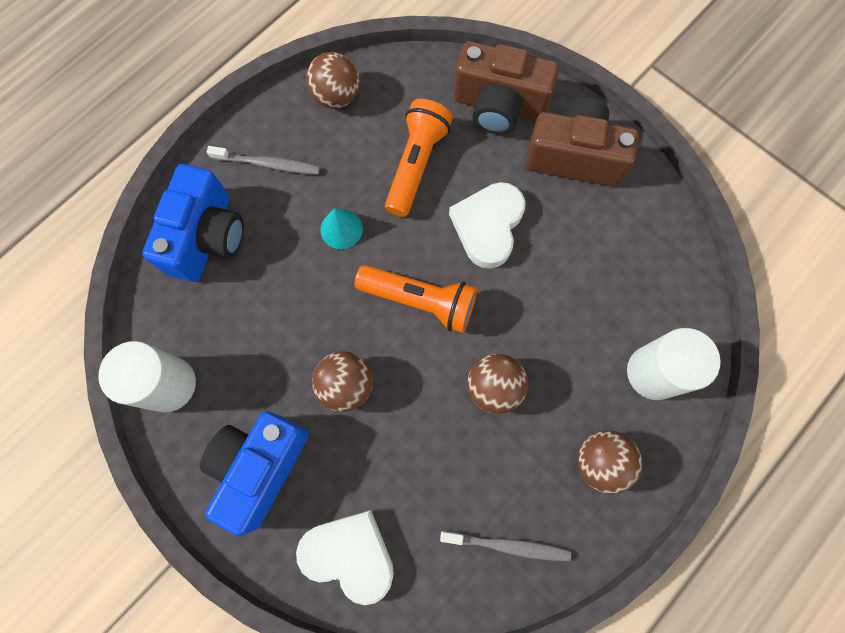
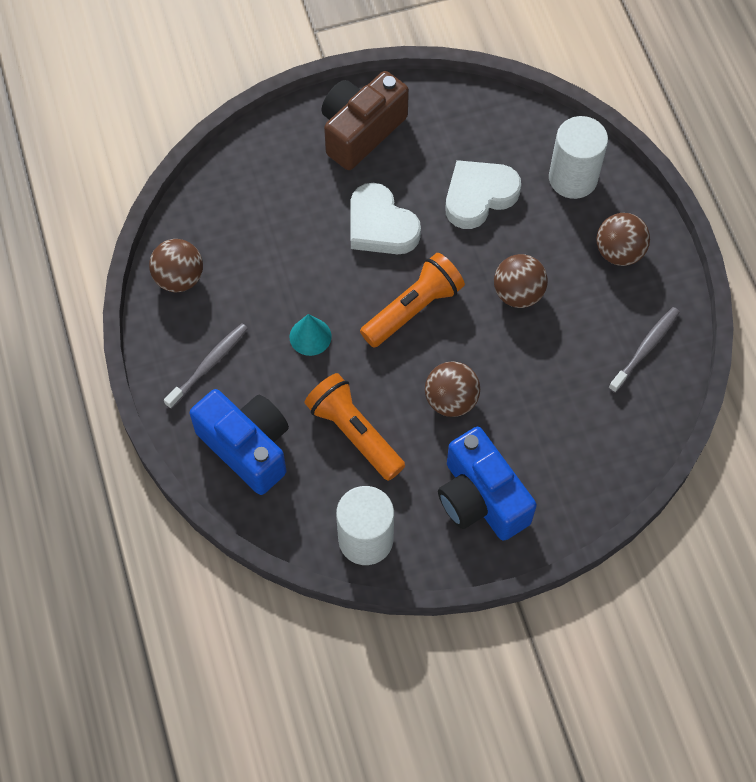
camera: 60 degrees left, 10 degrees down
(350, 554) = (589, 464): white heart -> white heart (479, 196)
(416, 164) = (288, 250): orange flashlight -> orange flashlight (354, 433)
(499, 106) = (277, 159): brown camera -> none

